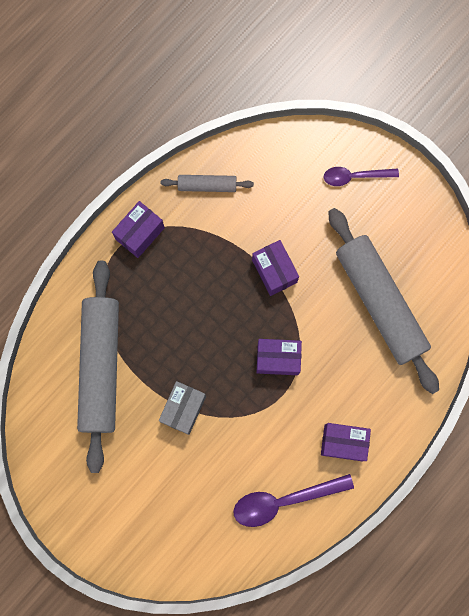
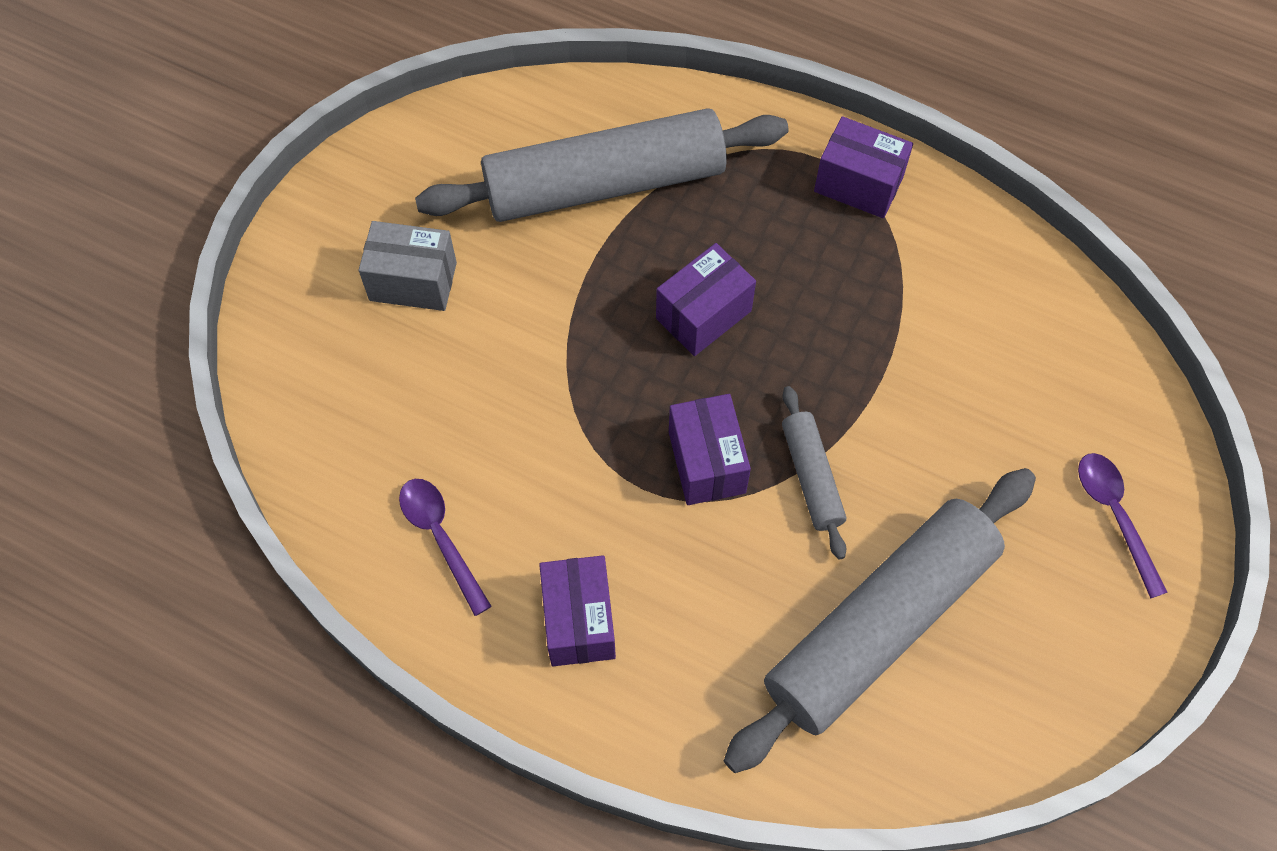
camera: 75 degrees right, 15 degrees down
(183, 409) = (567, 327): grey box -> grey box (413, 281)
(207, 185) = (987, 266): grey rolling pin -> grey rolling pin (811, 477)
(274, 271) = (871, 416): purple box -> purple box (703, 315)
(284, 500) = (441, 538): purple spoon -> purple spoon, size x0.65

